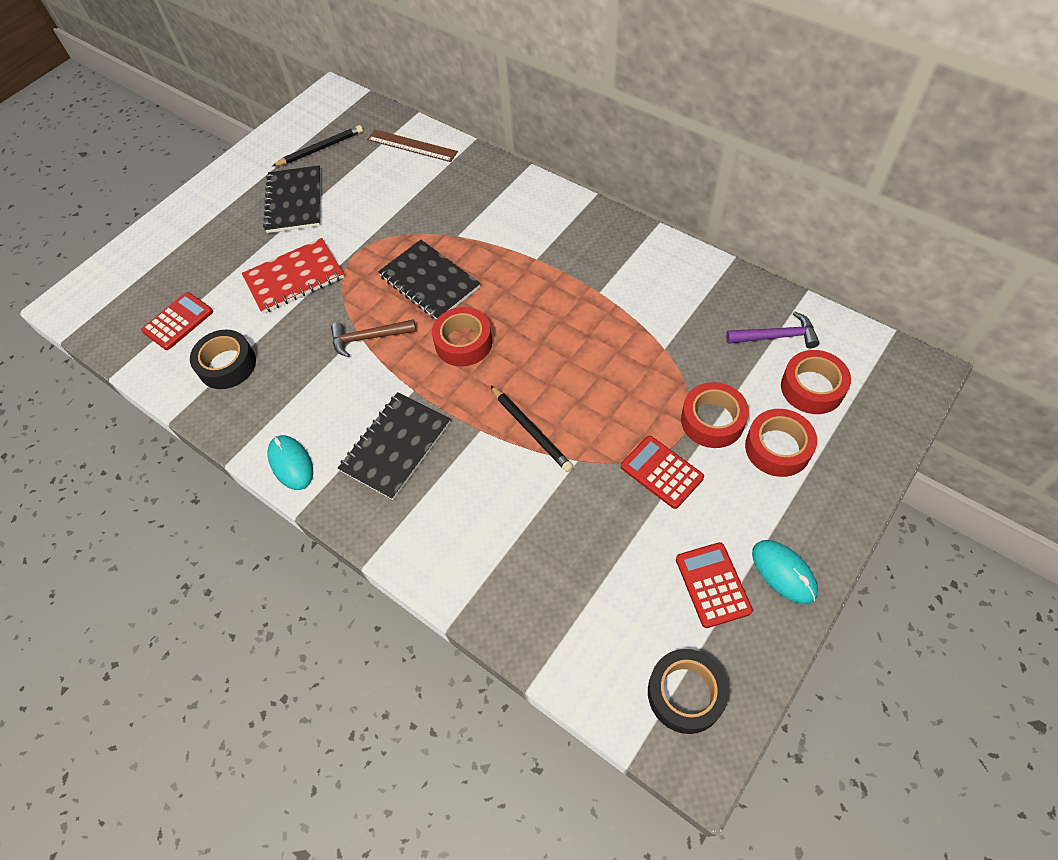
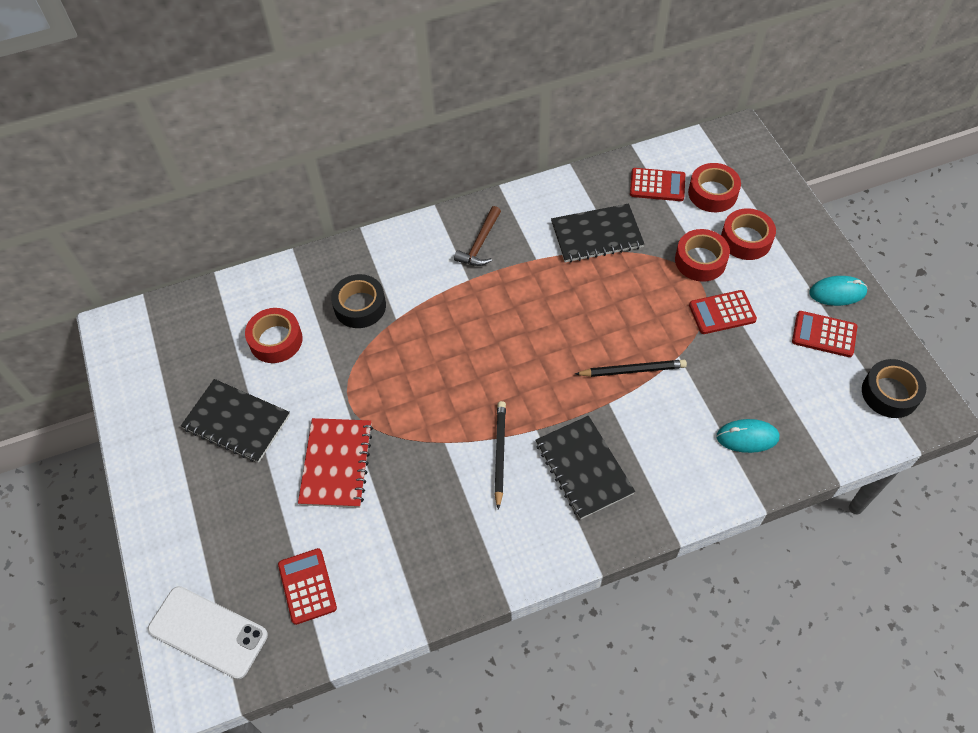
camera: 60 degrees left, 0 degrees up
(114, 288) = (208, 632): none -> white phone
(227, 365) = (397, 563): black tape -> black tape (360, 306)
(291, 463) = (546, 554): turquoise mouse -> turquoise mouse (747, 437)
(320, 148) = (185, 370): black pencil -> black pencil (499, 453)
(369, 338) = (456, 436): brown hammer -> brown hammer (480, 243)
(412, 146) = (254, 298): brown ruler -> none
(429, 282) = (431, 363): black notebook -> black notebook (596, 235)
(463, 342) = (515, 371): red tape -> red tape (276, 340)
(776, 336) = (657, 185): purple hammer -> red calculator

